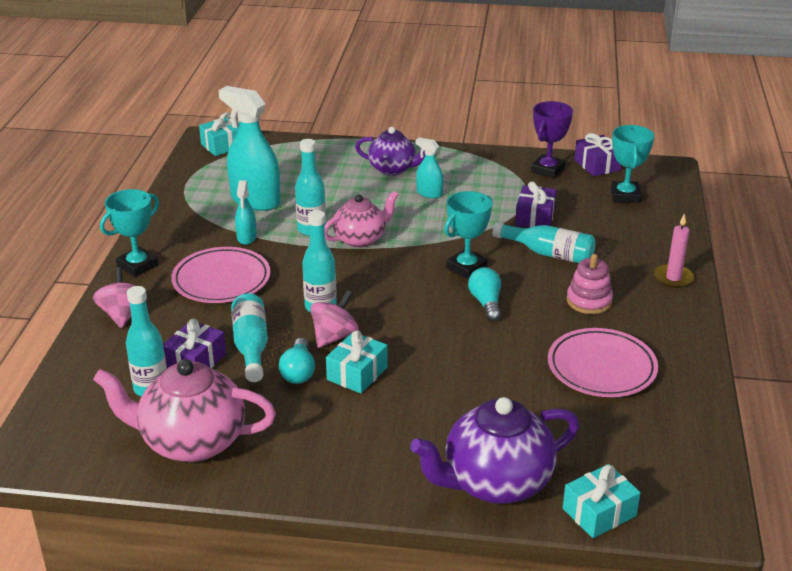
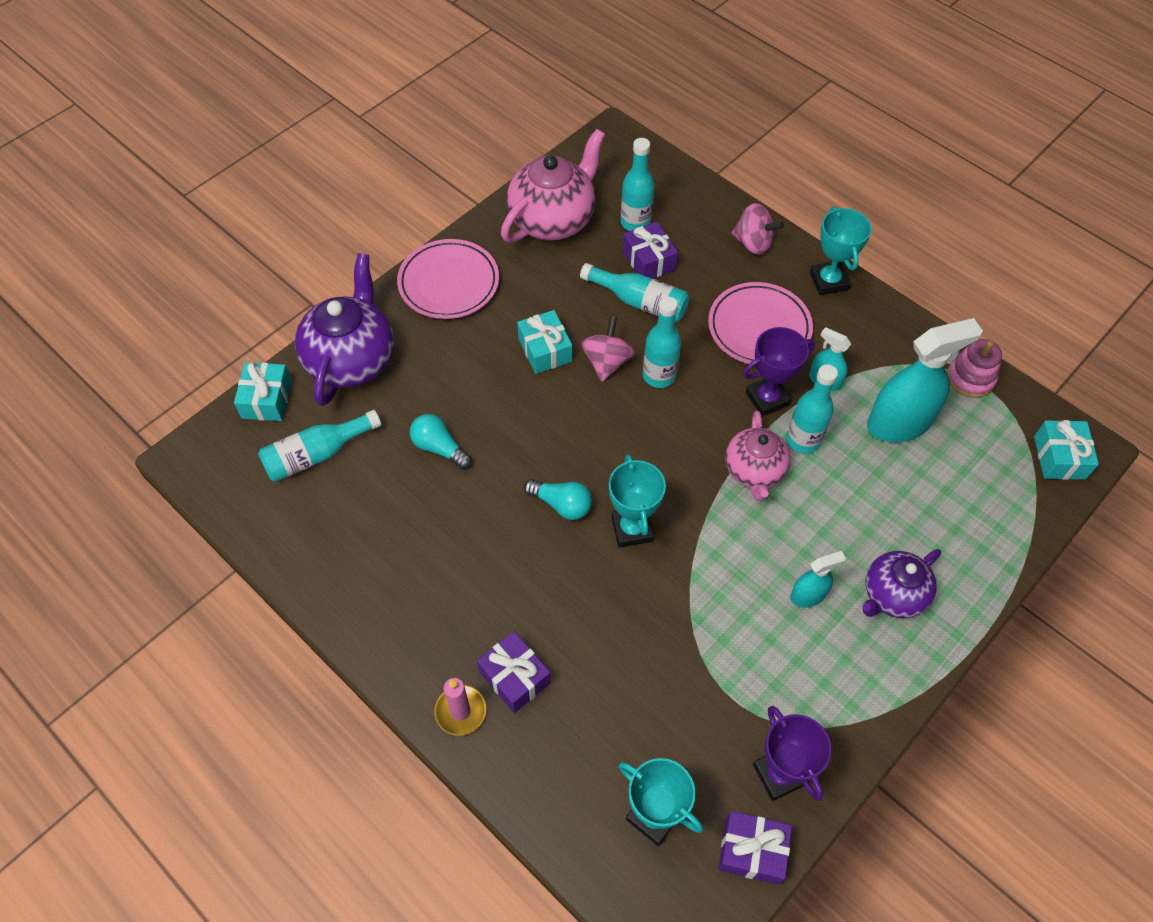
camera: 125 degrees right, 25 degrees up
(290, 254) = (767, 398): none -> purple trophy
(298, 372) = (580, 315): turquoise light bulb -> turquoise light bulb (439, 448)
(334, 337) = (607, 362): pink spinning top -> pink spinning top turned 150 degrees counterclockwise
(534, 217) = (678, 667): purple gift -> purple gift (515, 677)
(548, 253) = (599, 624): turquoise bottle -> turquoise bottle (317, 454)
(589, 301) = (492, 595): pink stacking toy -> pink stacking toy (970, 378)
(601, 367) = (397, 526): pink plate -> pink plate (449, 283)

